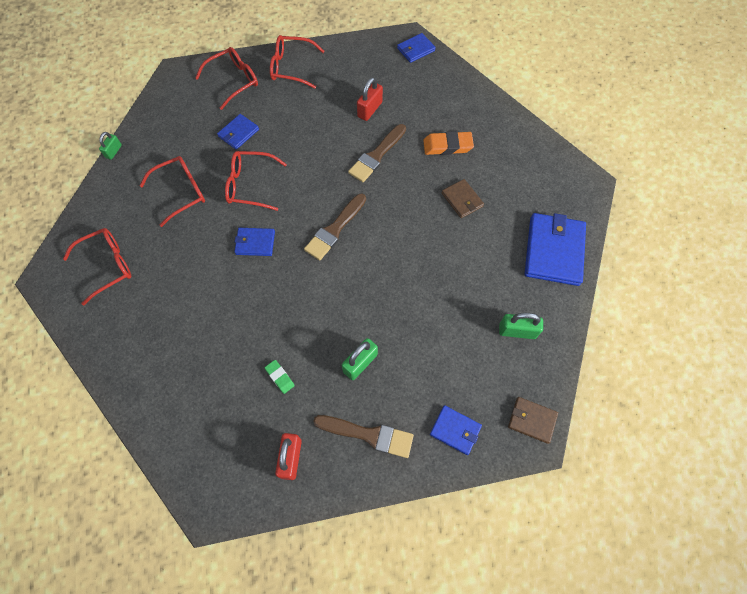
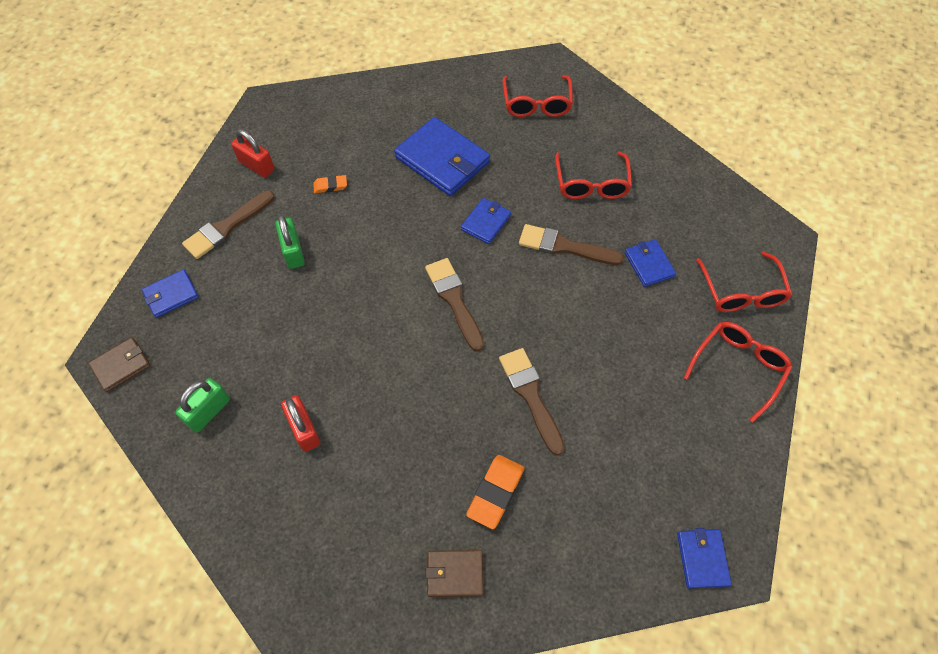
camera: 120 degrees right, 5 degrees down
(113, 151) = (682, 146): green padlock -> none
(250, 185) = (564, 246): red glasses -> brown brush
(280, 377) = (330, 186): green eraser -> orange eraser
(369, 109) = (612, 427): red padlock -> red padlock (304, 429)
(462, 200) = (403, 458): brown wallet -> brown wallet (454, 574)
(553, 251) = (262, 523): blue wallet -> blue wallet (442, 160)

